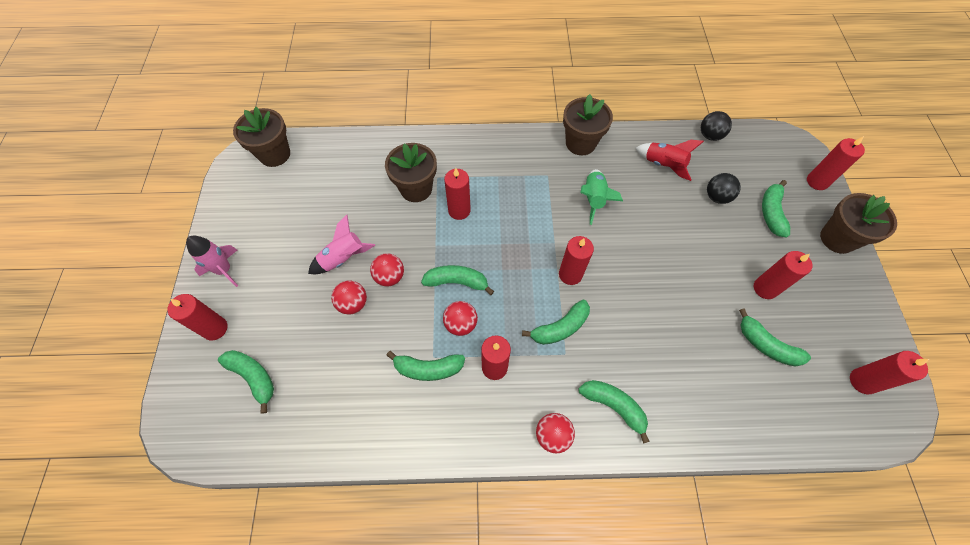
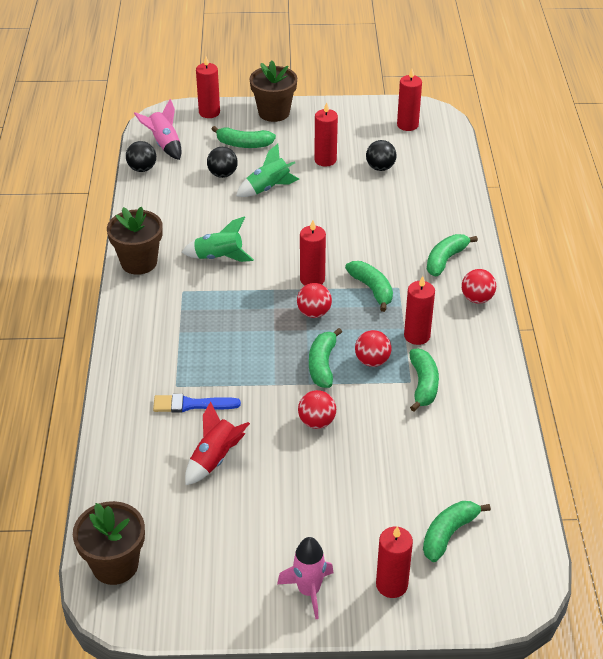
camera: 90 degrees left, 20 degrees down
(343, 258) = (291, 467): pink rocket -> pink rocket (164, 144)
(353, 303) = (352, 452): red ball -> red ball (314, 313)
(416, 189) = (192, 404): brown flower pot -> blue brush
(459, 210) = (227, 364): red candle -> none
(663, 165) = (178, 204): red rocket -> red rocket (215, 458)
(704, 235) = (268, 188): none -> green rocket
(766, 345) = (380, 167): green banana -> black ball

